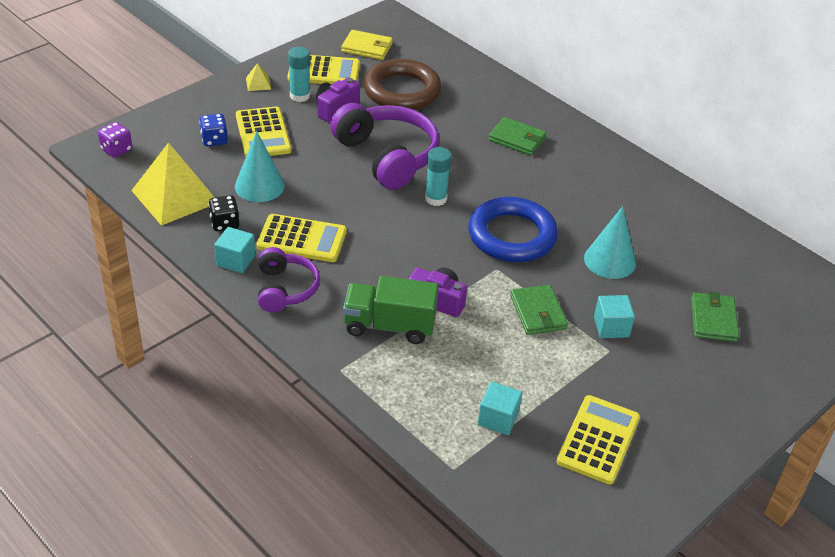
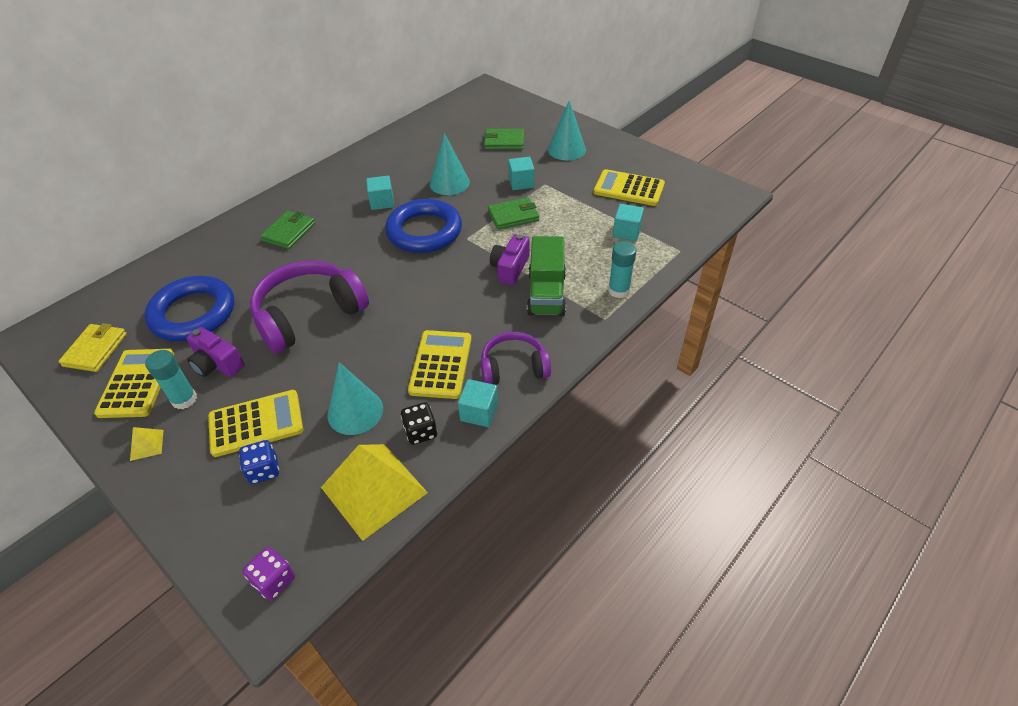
camera: 90 degrees left, 5 degrees up
(402, 91) = (193, 313): brown ring -> blue ring
(436, 198) = (376, 277): turquoise glue stick -> turquoise glue stick (618, 290)
(569, 204) = (382, 202): none -> turquoise cube
(698, 385) = (566, 149): none -> turquoise cone

